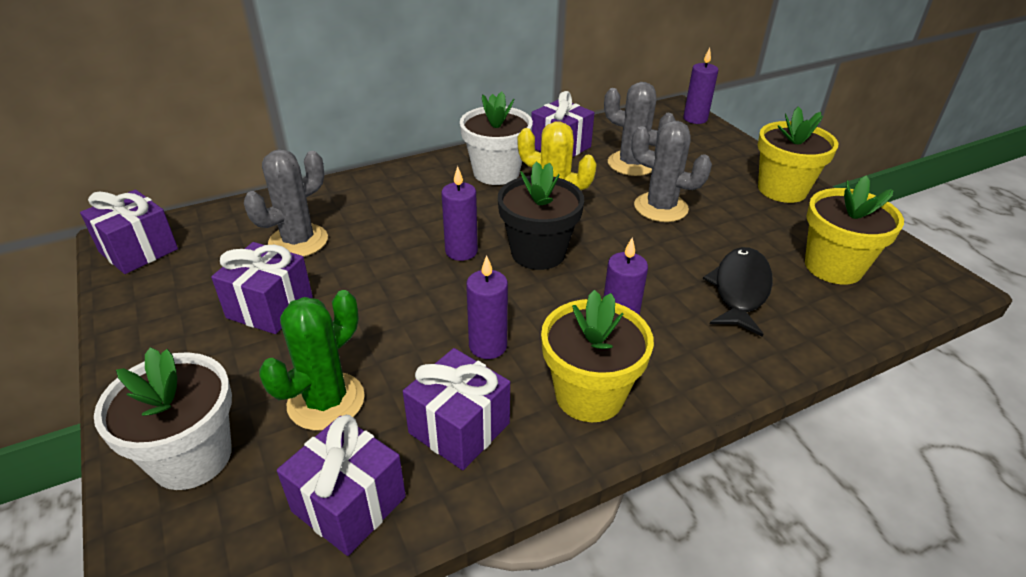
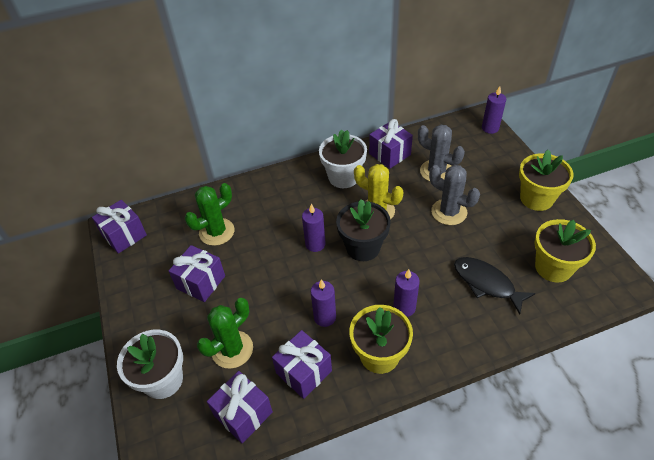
camera: 10 degrees right, 10 degrees up
(298, 241) = (217, 232): grey cactus -> green cactus
(740, 290) = (486, 283): black fish -> black fish turned 75 degrees counterclockwise

